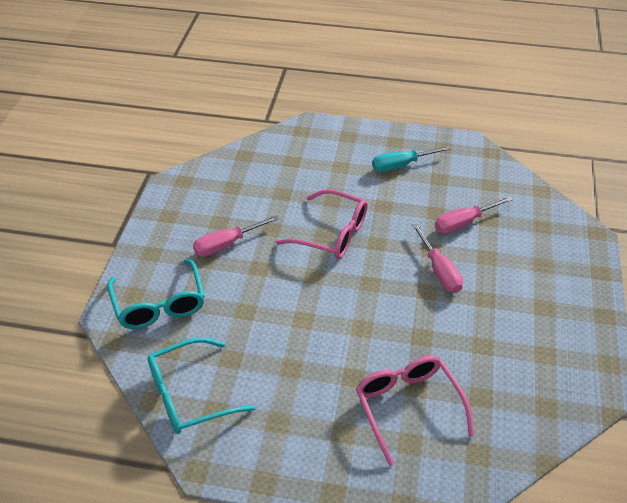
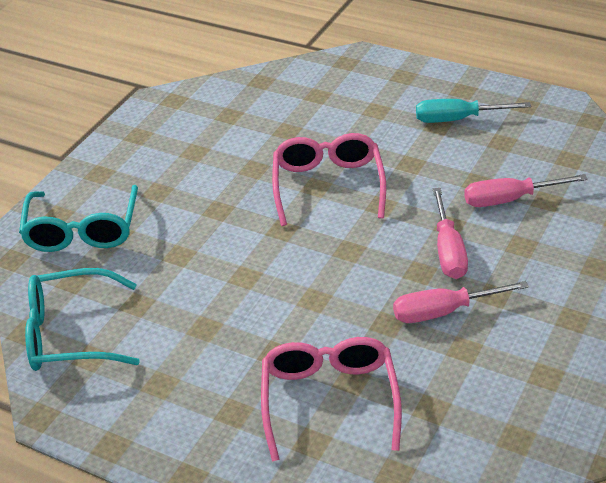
camera: 20 degrees right, 5 degrees down
(226, 245) = (191, 178): pink screwdriver -> pink screwdriver (442, 312)
(332, 234) = (328, 185): pink glasses -> pink glasses turned 135 degrees counterclockwise

